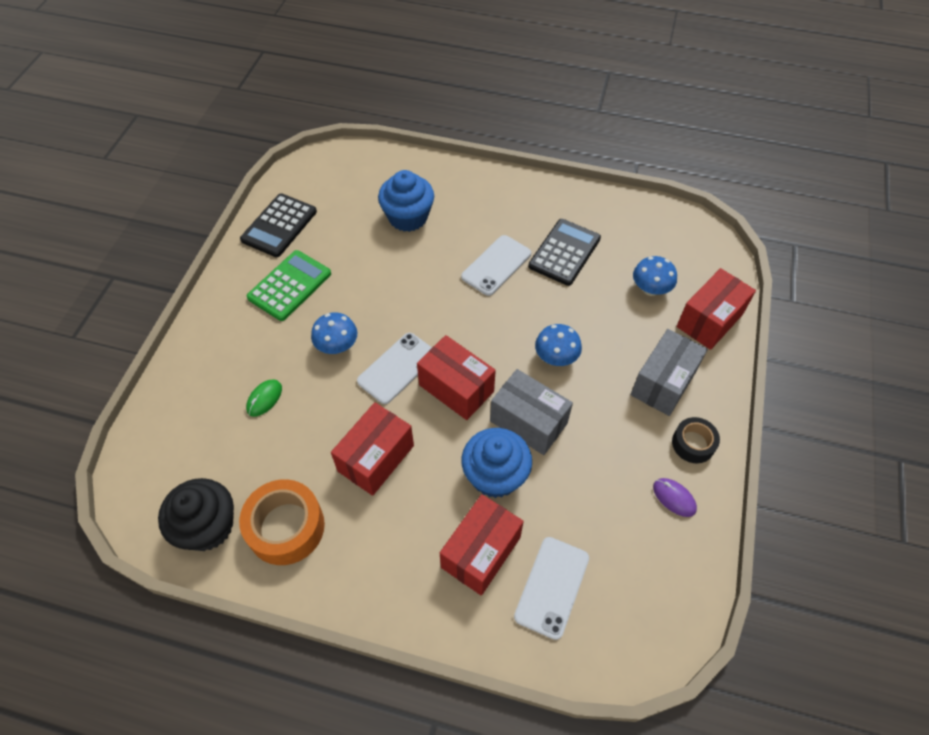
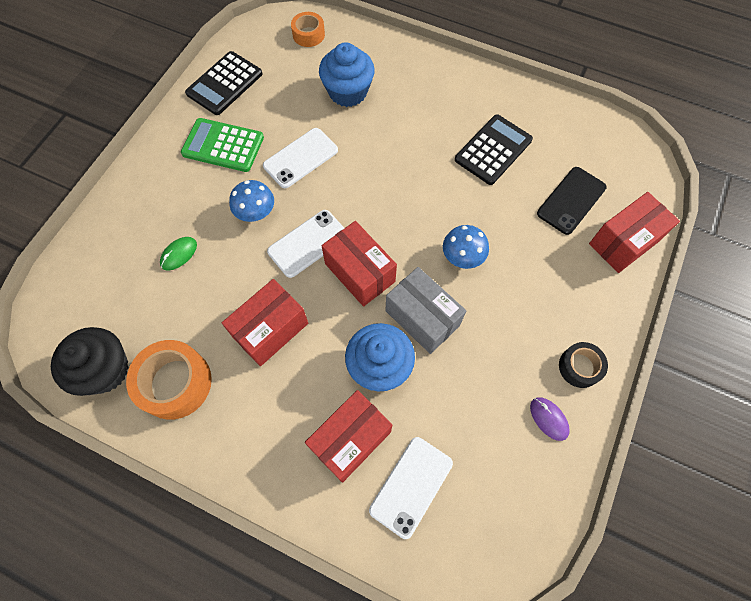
camera: 10 degrees right, 10 degrees up
(289, 286) = (223, 145): green calculator -> green calculator turned 120 degrees counterclockwise
(356, 168) = (308, 34): none -> orange tape
(496, 265) = (423, 153): white phone -> white phone (300, 158)
(650, 289) = (571, 200): blue mushroom -> black phone
(663, 383) = (563, 299): grey box -> none

